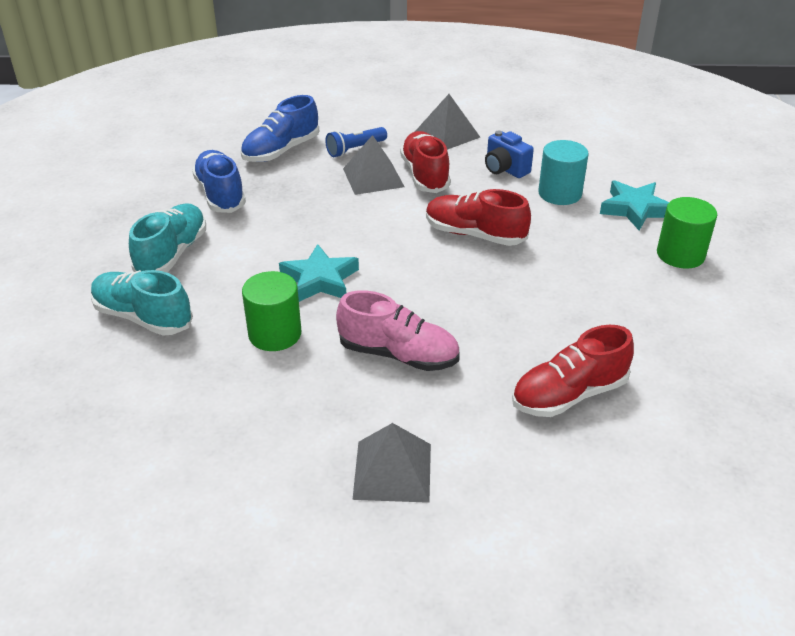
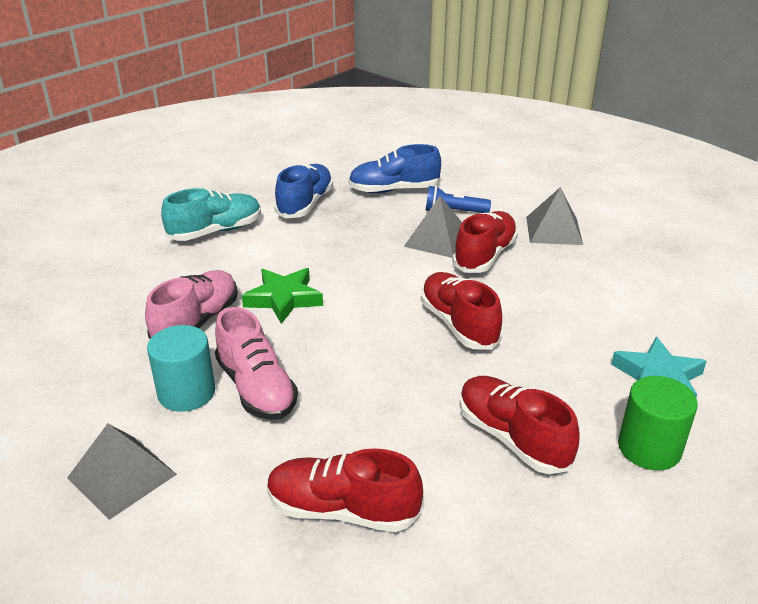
camera: 40 degrees right, 5 degrees down
(143, 317) = (137, 266): turquoise shoe -> none
(275, 334) = (197, 322): green cylinder -> pink shoe
(319, 280) = (283, 299): turquoise star -> green star
(505, 169) = (568, 282): blue camera -> none
(560, 193) = (594, 327): turquoise cylinder -> turquoise cylinder (186, 392)
(604, 291) = (512, 438): none -> red shoe

